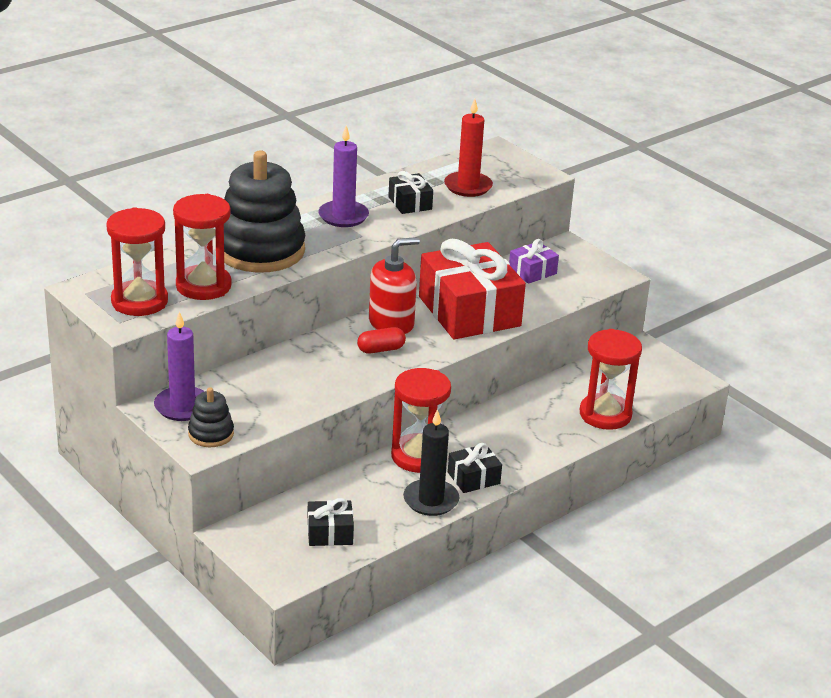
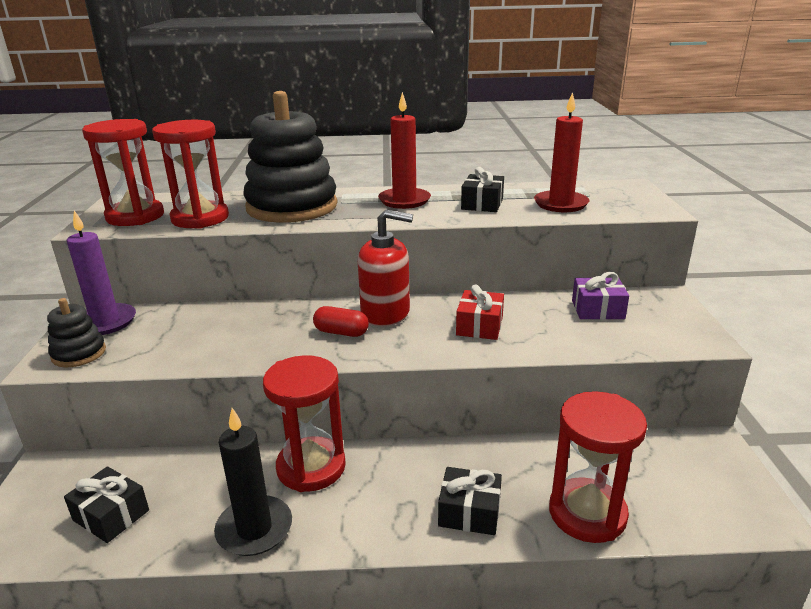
camera: 40 degrees right, 5 degrees down
(343, 216) = (404, 200): purple candle -> red candle
(469, 311) = (479, 326): red gift -> red gift, size x0.45
(473, 478) = (334, 523): black gift -> black gift (469, 512)

